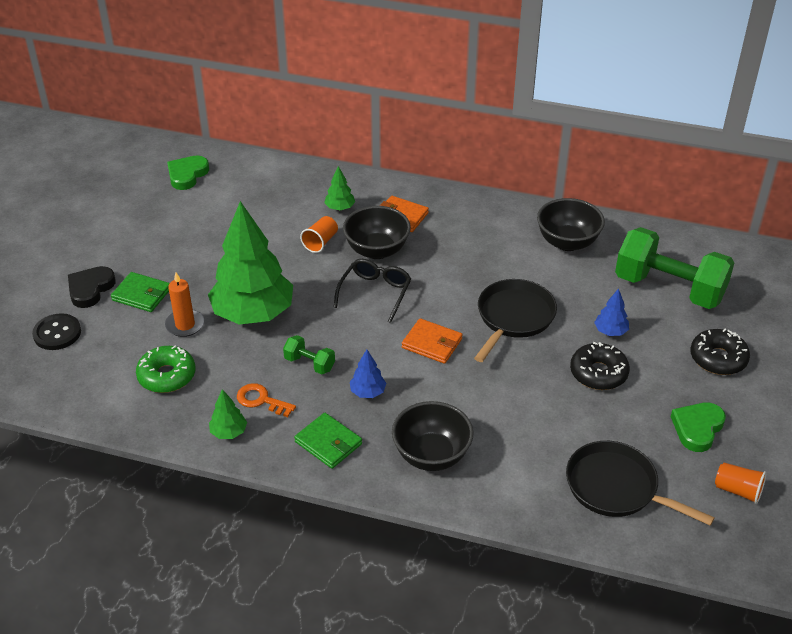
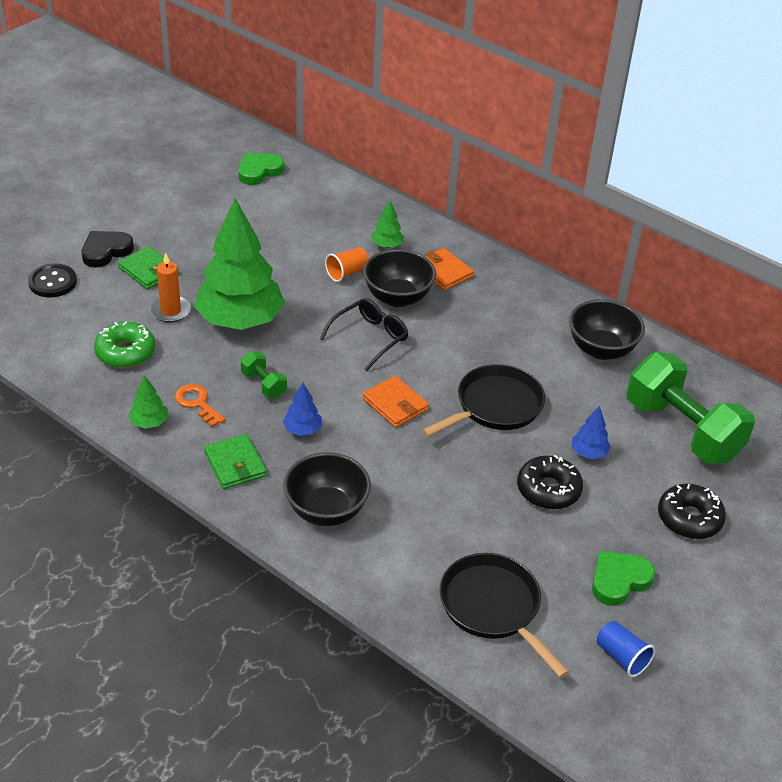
camera: 20 degrees right, 0 degrees up
(738, 490) = (621, 657): orange cup -> blue cup

